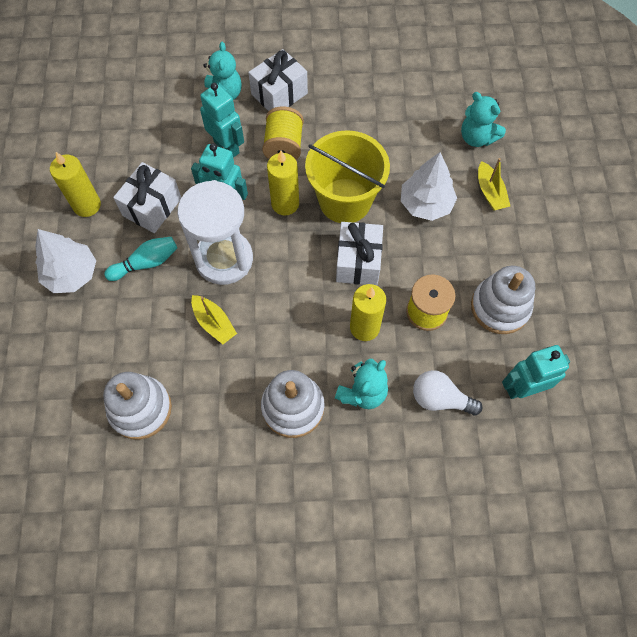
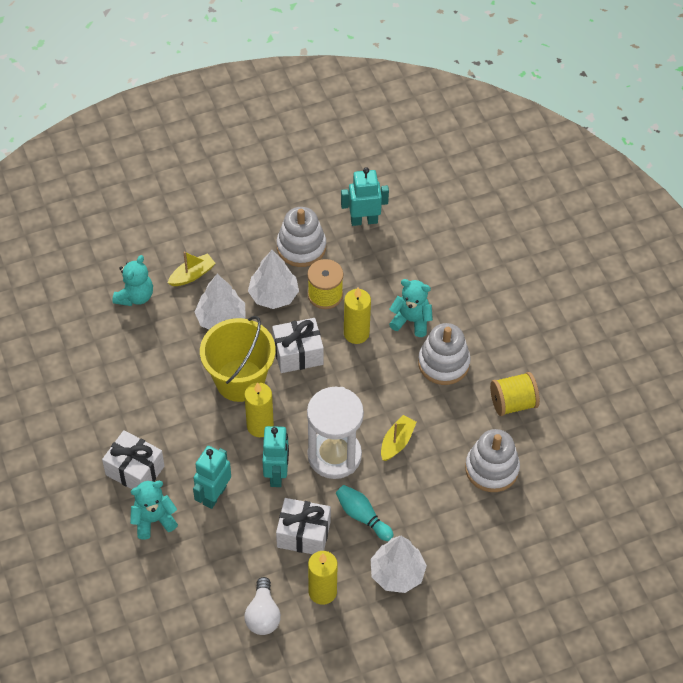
camera: 110 degrees left, 10 degrees down
(284, 146) = (197, 447): yellow spool -> yellow spool (513, 403)
(440, 399) = (395, 270): white light bulb -> white light bulb (263, 615)
(441, 260) = (273, 295): none -> white tree
(523, 388) = (364, 220): turquoise robot -> turquoise robot turned 120 degrees clockwise

